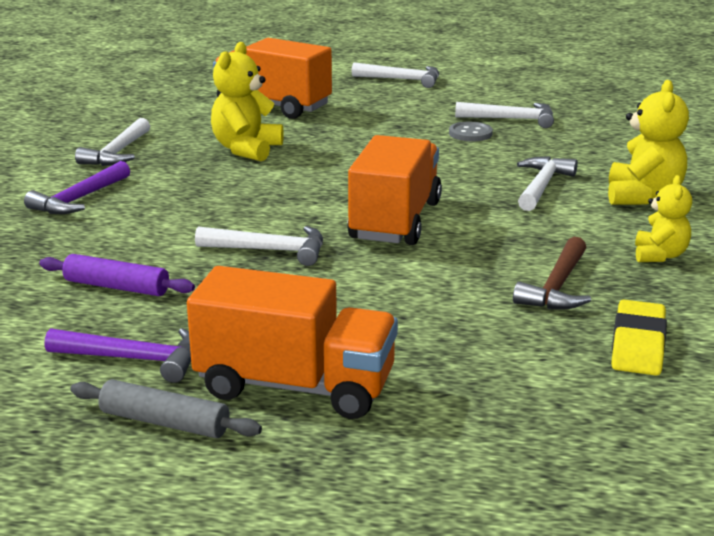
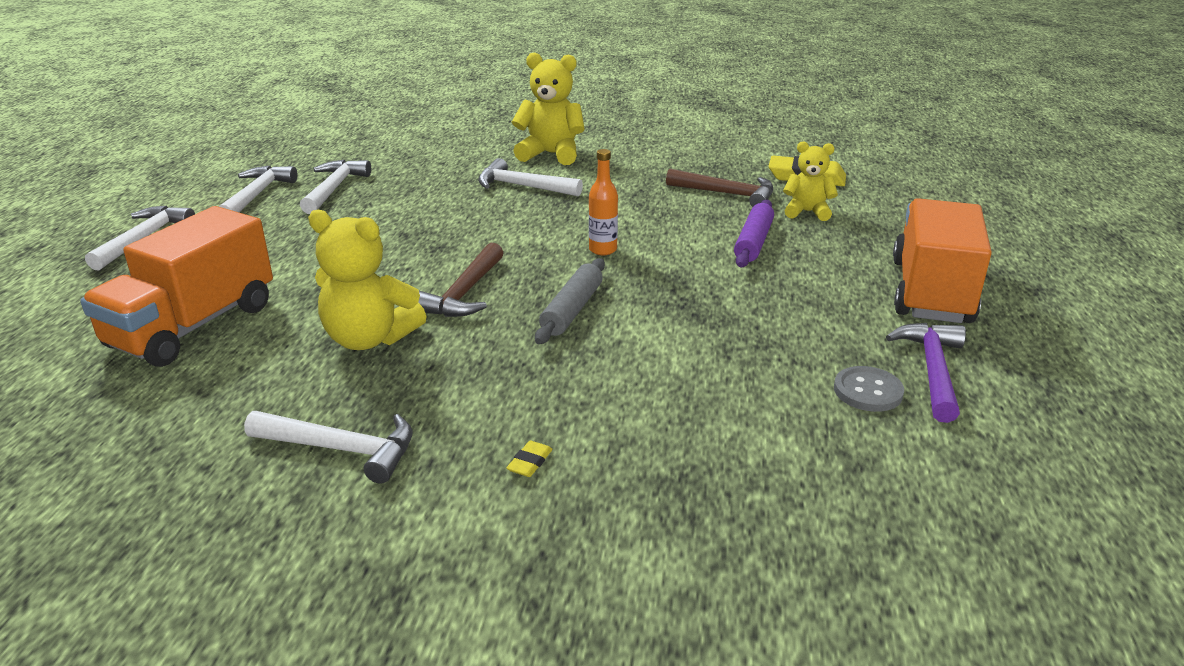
camera: 90 degrees left, 5 degrees up
(79, 199) = (530, 462): purple hammer -> yellow eraser
(117, 287) = (789, 397): purple rolling pin -> purple rolling pin (753, 242)
(165, 422) = (1021, 345): grey rolling pin -> grey rolling pin (571, 310)
(270, 250) = (680, 311): white hammer -> white hammer (257, 195)
(311, 173) = (464, 293): none -> brown hammer
(395, 221) = (603, 250): orange truck -> orange bottle
(470, 133) = (369, 209): grey button -> grey button (868, 391)
(659, 255) = (664, 159): yellow teddy bear -> yellow teddy bear (807, 212)

